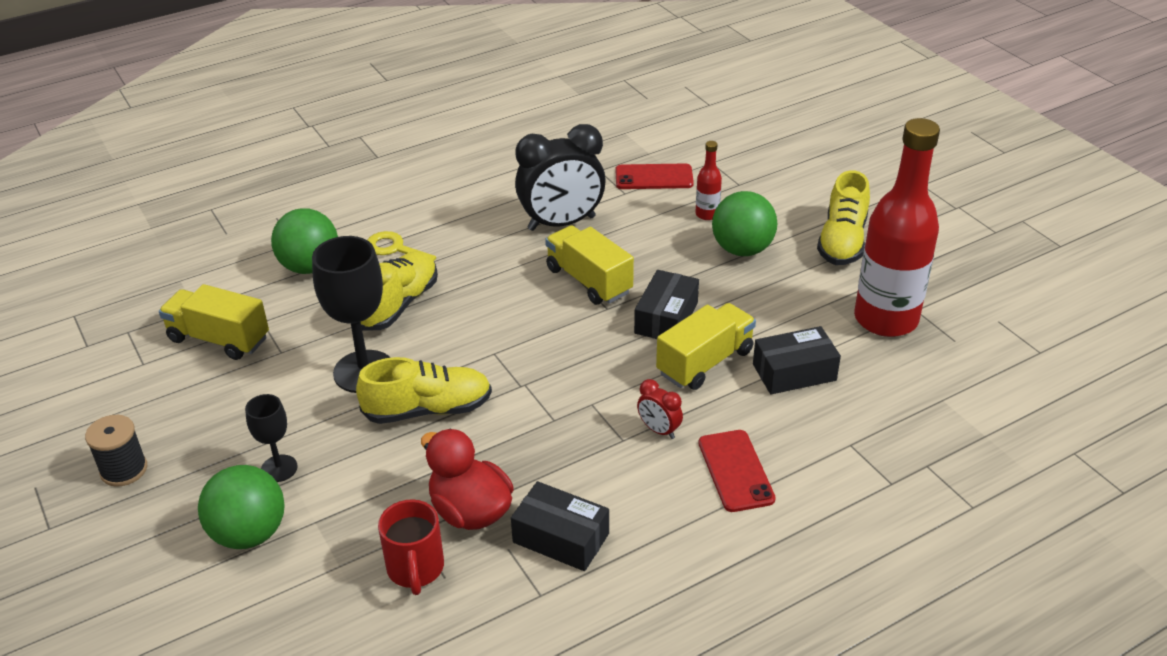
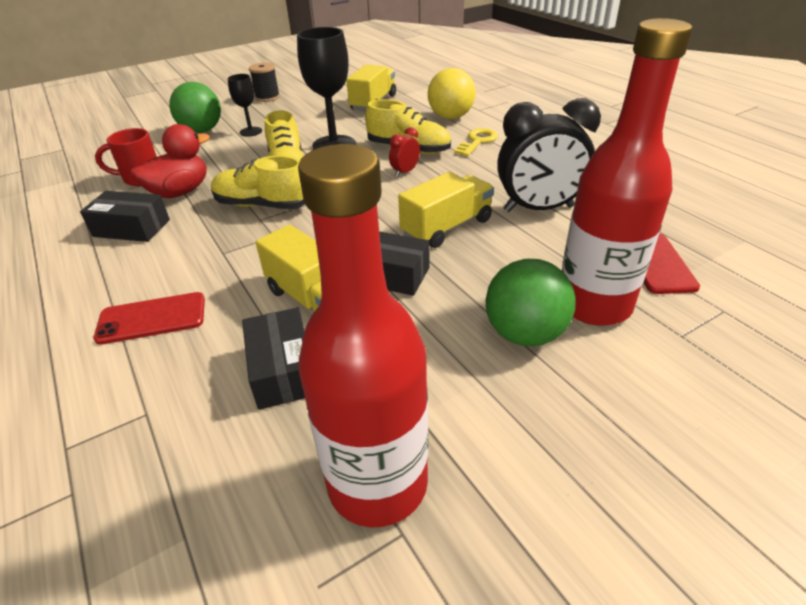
camera: 90 degrees right, 0 degrees up
(310, 267) = (450, 117): green ball -> yellow ball
(561, 223) = (538, 209): black clock -> black clock turned 75 degrees counterclockwise
(561, 538) = (131, 228): black box -> black box turned 75 degrees clockwise
(659, 430) = (226, 272): red clock -> red clock (405, 172)
(707, 214) = (593, 305): red bottle -> red bottle, size x2.41
(842, 241) = (575, 446): yellow shoe -> yellow shoe (263, 205)

